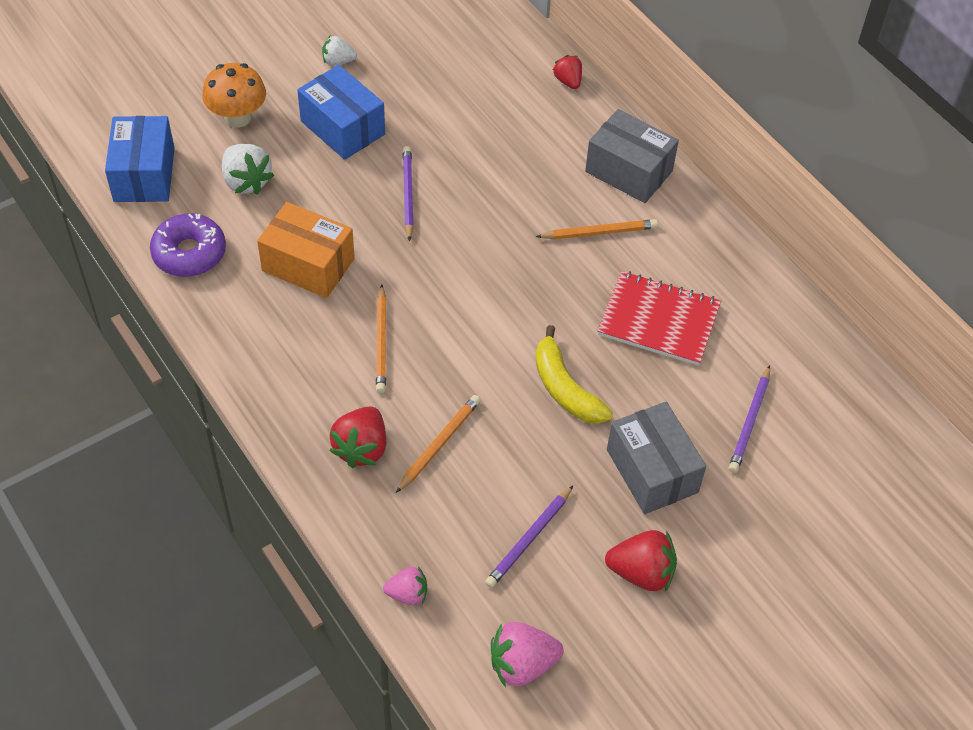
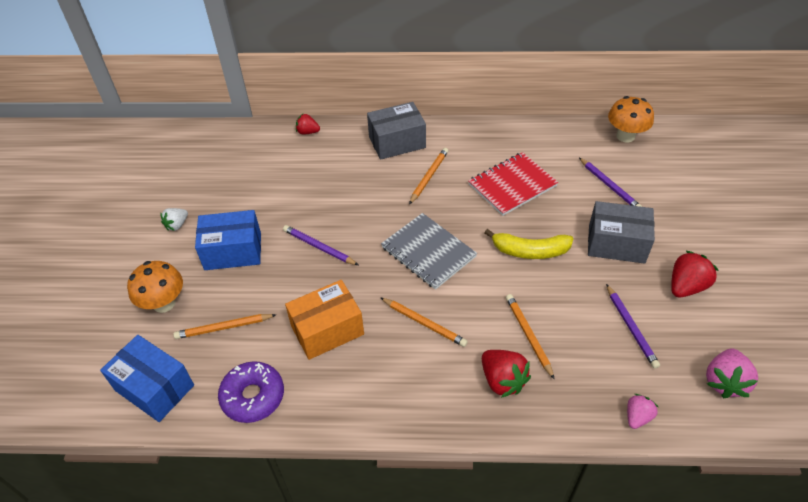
camera: 50 degrees left, 5 degrees down
(246, 181) = (224, 327): white strawberry -> orange pencil
(482, 293) = (428, 252): none -> grey notebook
(865, 400) = (625, 136): none -> orange mushroom

